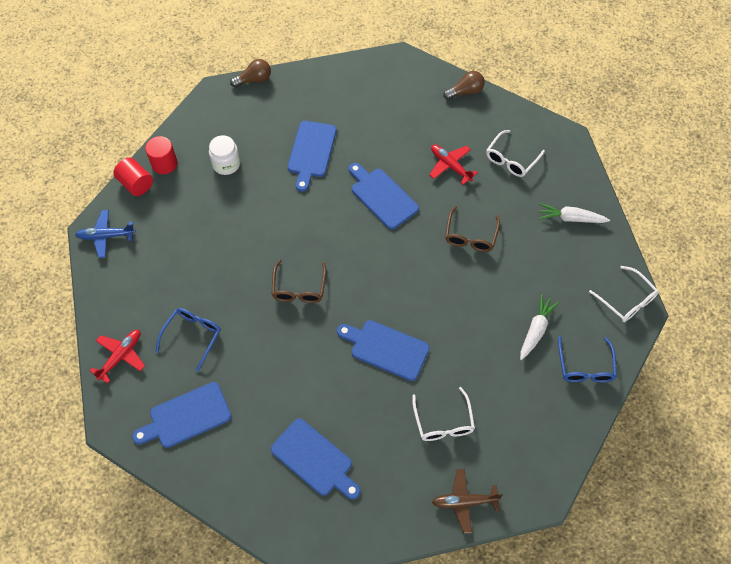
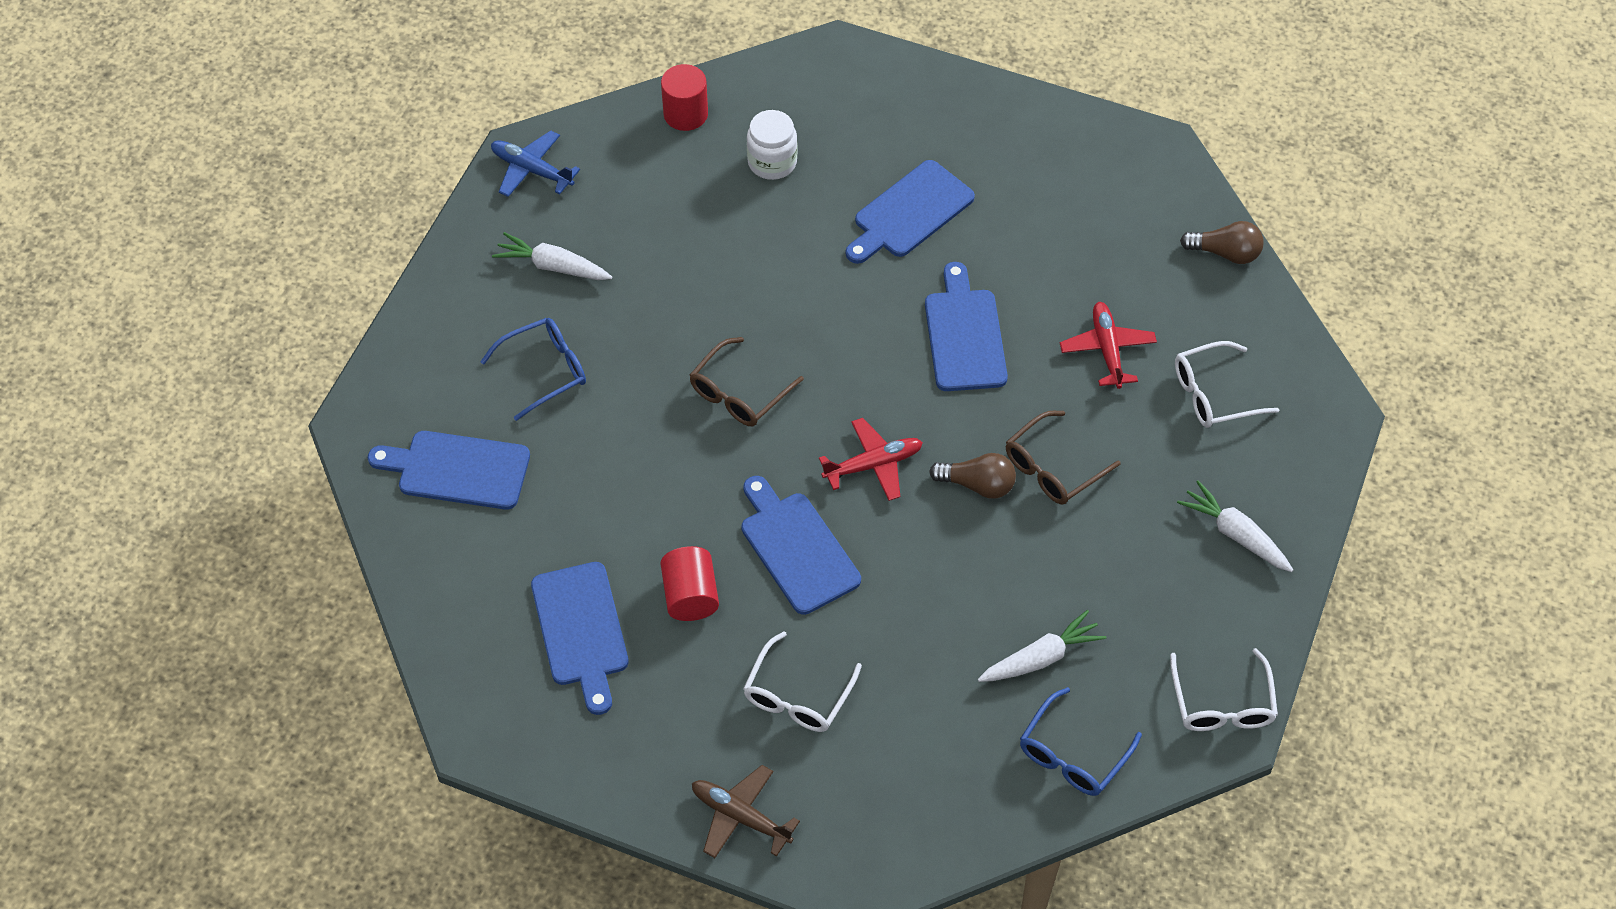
camera: 35 degrees right, 5 degrees down
(121, 356) = (433, 340): red plane -> red plane (873, 465)
(136, 184) = (625, 121): red cylinder -> red cylinder (690, 596)
(155, 279) = (553, 266): none -> white carrot
(254, 80) = (908, 62): brown light bulb -> brown light bulb (977, 484)

